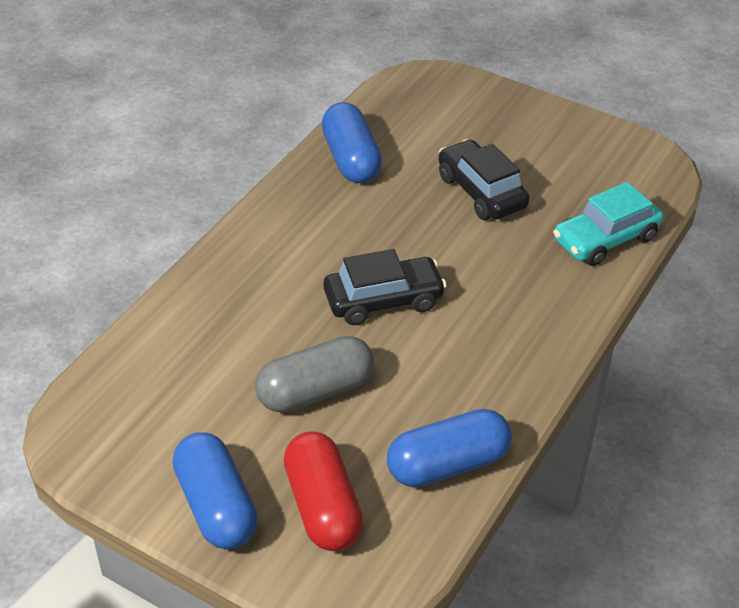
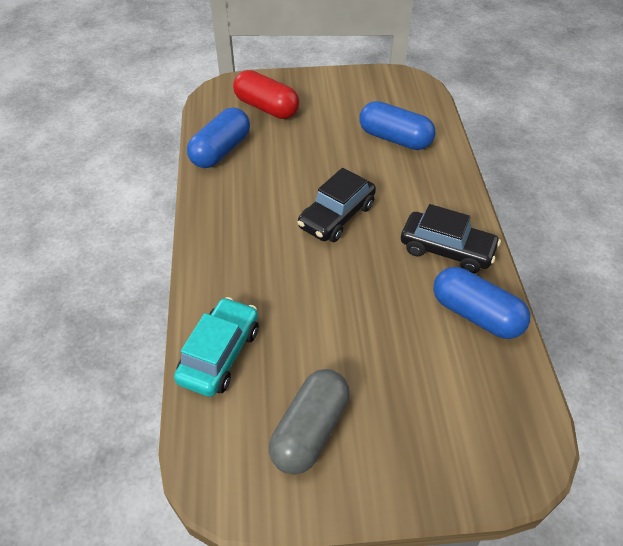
camera: 145 degrees right, 5 degrees up
(216, 506) = (314, 87): blue capsule -> blue capsule (395, 138)
(315, 391) = (322, 149): grey capsule -> grey capsule (310, 430)
(481, 192) = (351, 343): black car -> black car (447, 250)

